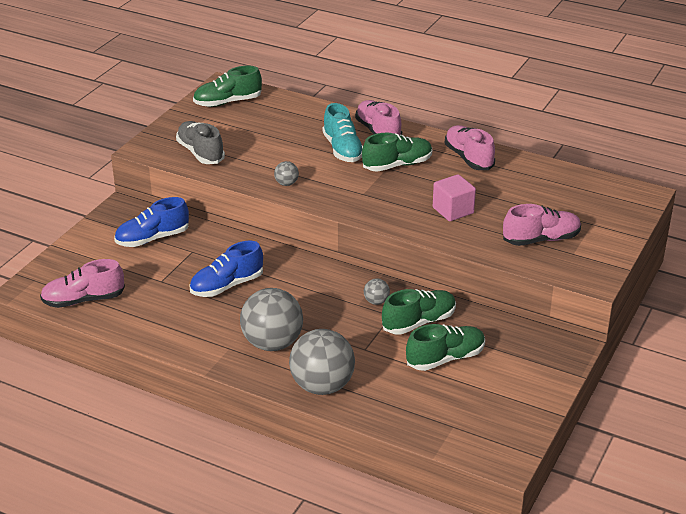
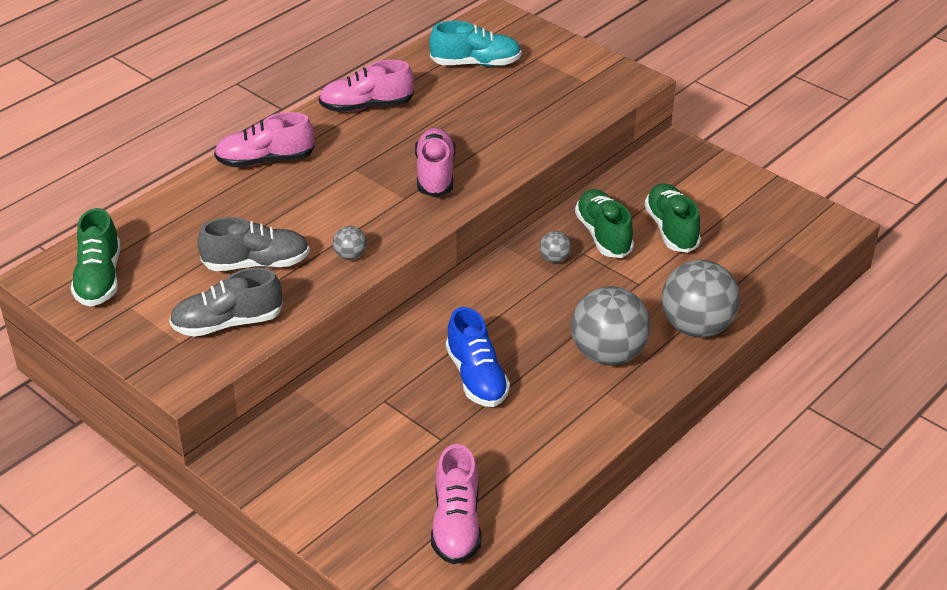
camera: 75 degrees left, 5 degrees up
(152, 238) = (335, 436): blue shoe -> none
(263, 151) = (256, 264): none -> grey shoe
(343, 149) = (293, 196): turquoise shoe -> turquoise shoe (476, 63)
(397, 165) = (354, 160): green shoe -> none
(453, 210) = (472, 139): pink cube -> none
(541, 239) = (553, 95): pink shoe -> pink shoe (435, 174)

